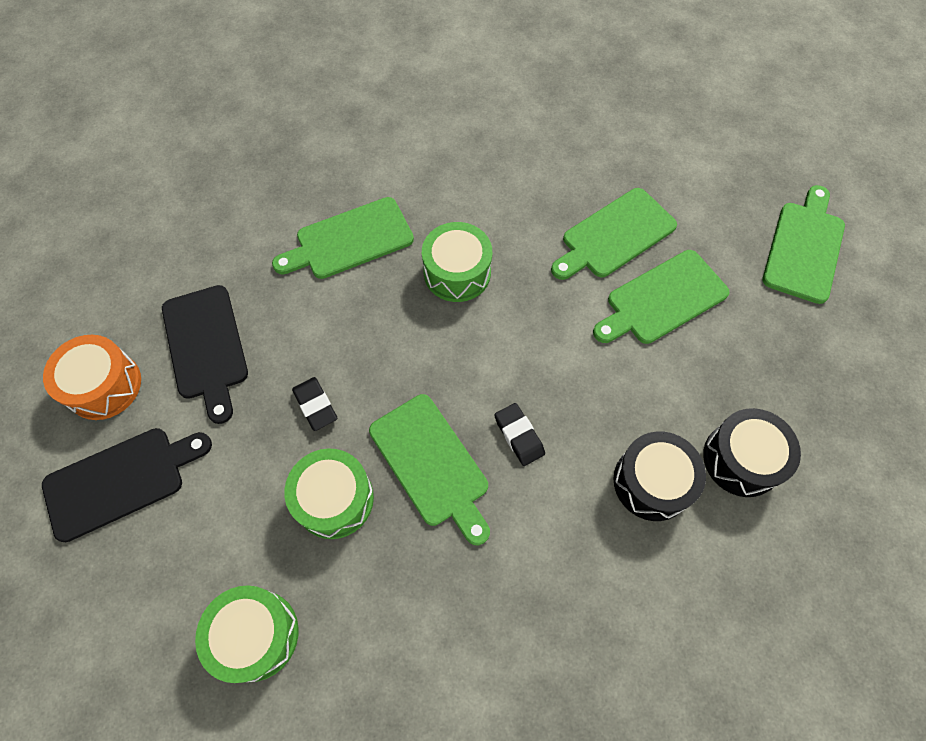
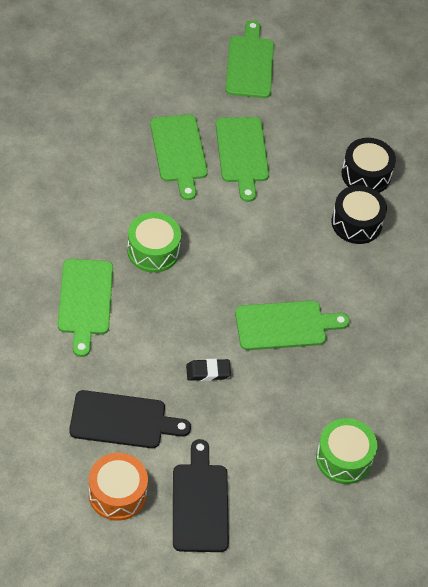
camera: 70 degrees left, 10 degrees down
(334, 499) = (280, 386): green drum -> none
(519, 436) = (292, 272): black eraser -> none
(804, 248) = (250, 64): green cutting board -> green cutting board turned 45 degrees clockwise

